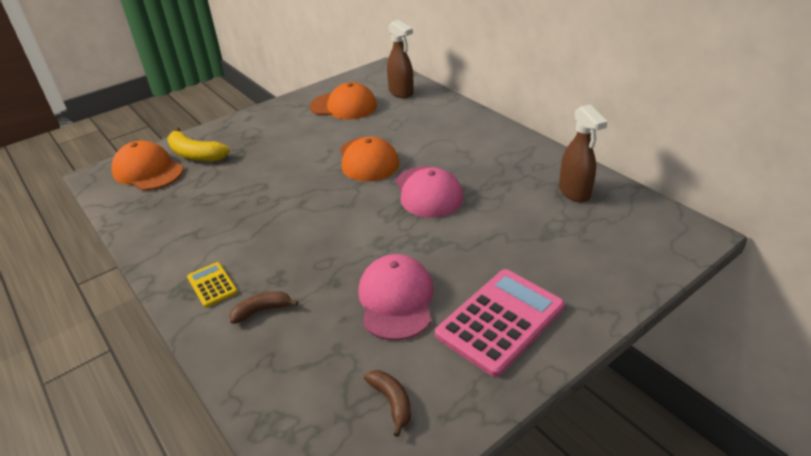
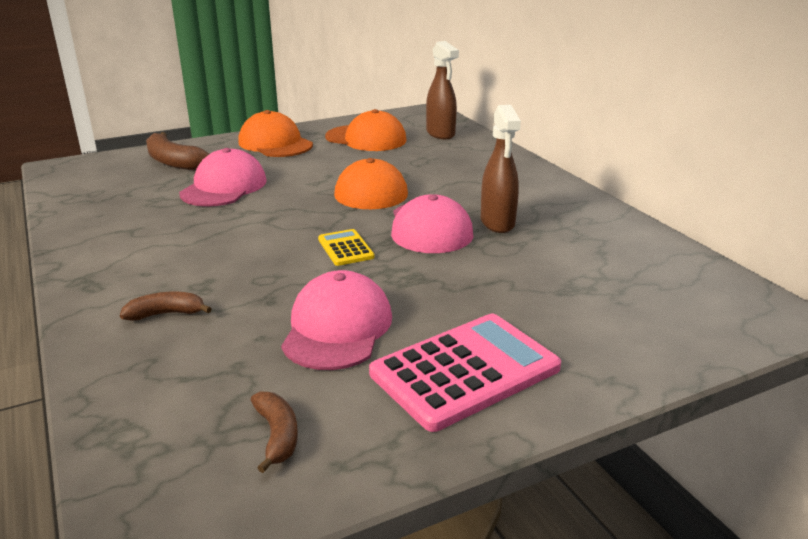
camera: 10 degrees right, 10 degrees down
(148, 171) = (113, 170): orange cap -> orange cap (275, 143)
(196, 154) = (174, 162): yellow banana -> brown banana
(212, 285) = (122, 281): yellow calculator -> yellow calculator (345, 248)
(250, 175) = (224, 187): none -> pink cap
(574, 192) = (623, 251): brown spray bottle -> brown spray bottle (497, 223)

